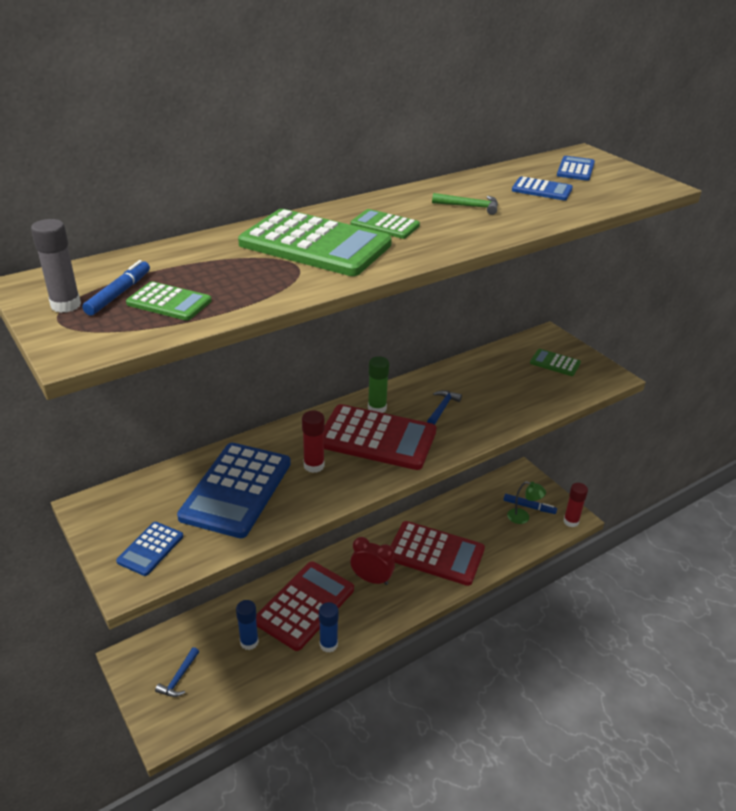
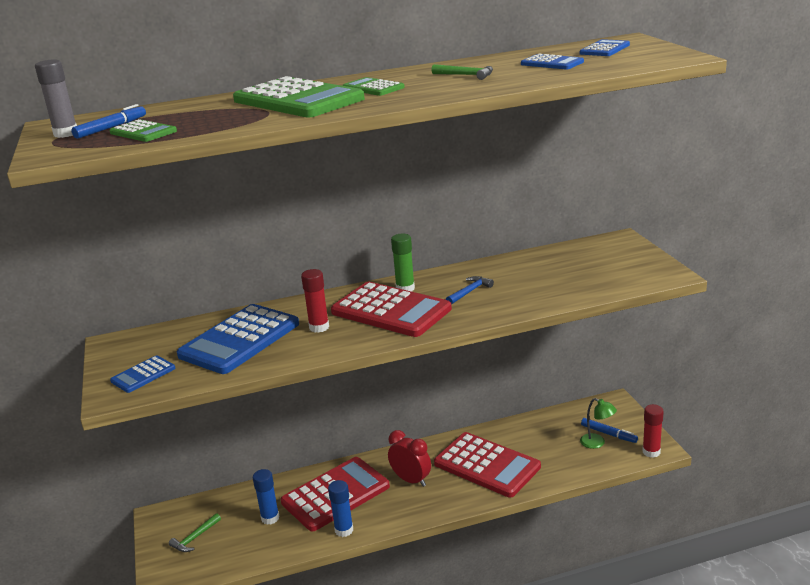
camera: 20 degrees right, 10 degrees down
(179, 678) = (194, 538): blue hammer -> green hammer
(555, 363) = (612, 261): green calculator -> none

